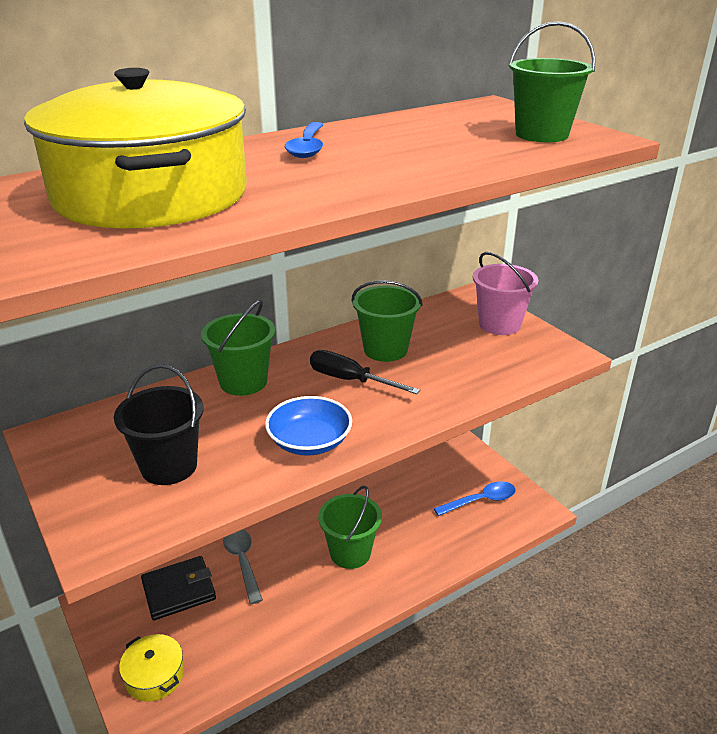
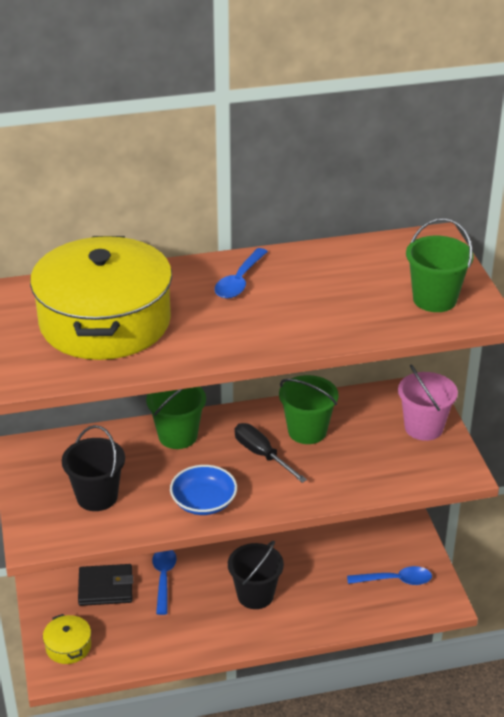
camera: 20 degrees right, 5 degrees up
(242, 562) = (163, 578): grey spoon -> blue spoon
(350, 553) = (255, 595): green bucket -> black bucket

